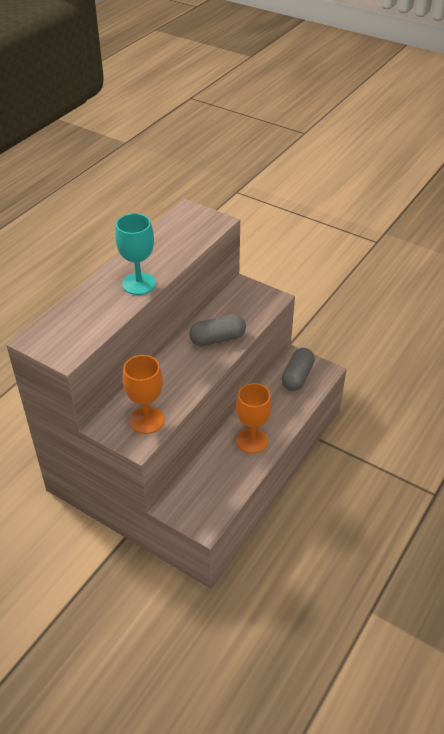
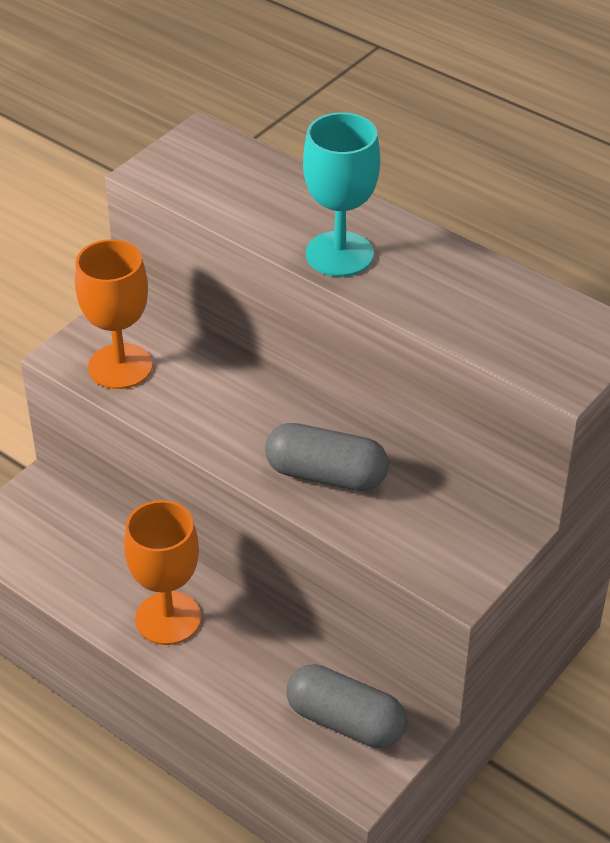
camera: 95 degrees right, 0 degrees up
(217, 339) = (326, 475): grey capsule -> grey capsule turned 60 degrees counterclockwise

